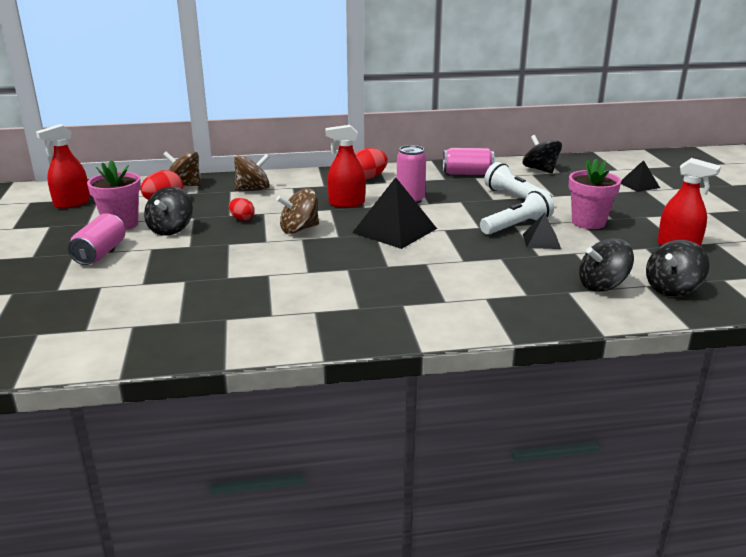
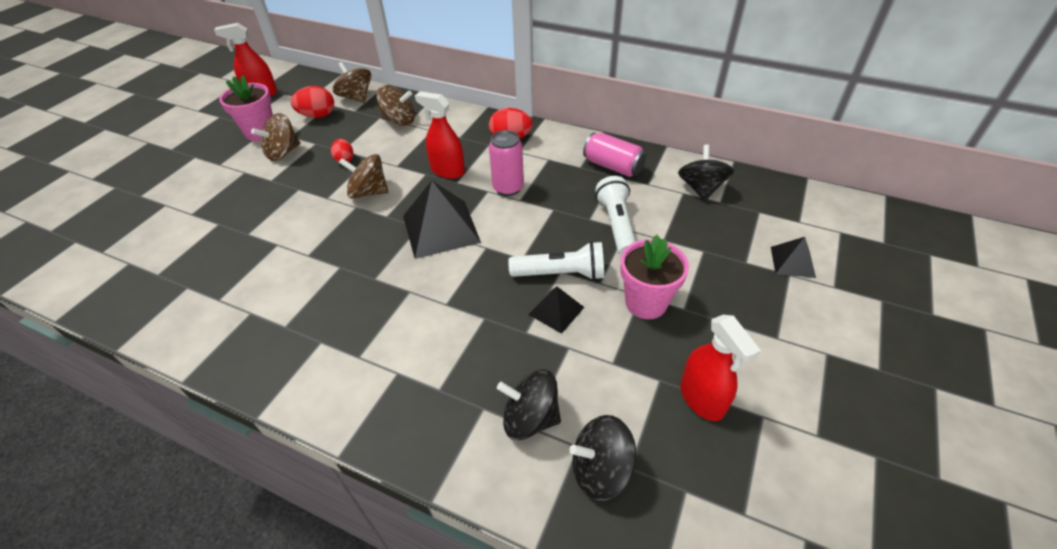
camera: 35 degrees right, 20 degrees up
(100, 253) = (209, 164): pink can -> none
(171, 229) = (283, 153): black spinning top -> brown spinning top

